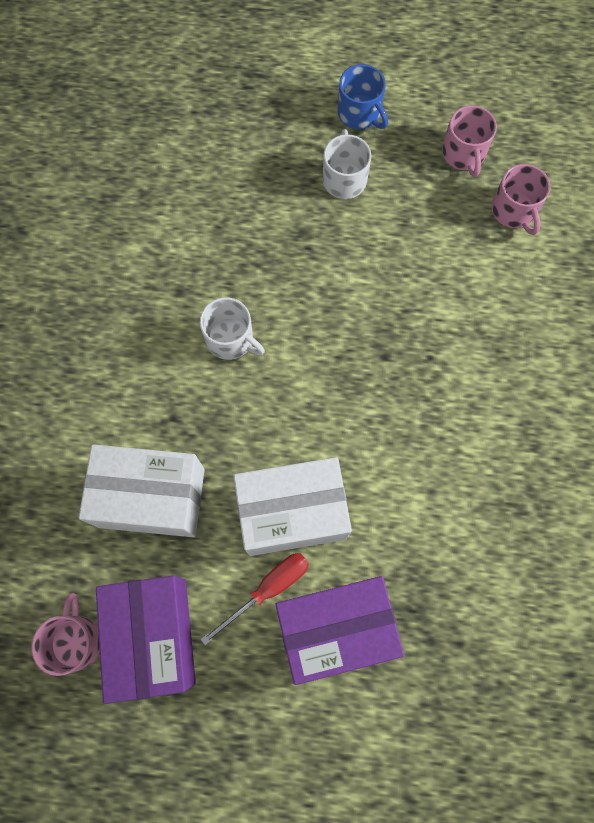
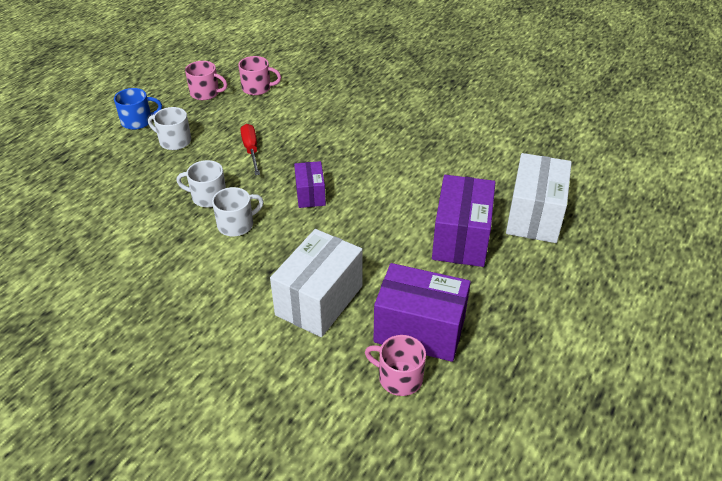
camera: 65 degrees left, 30 degrees down
(262, 279) = (208, 197): none -> white mug
(268, 589) = (419, 261): red screwdriver -> red screwdriver (251, 150)
(292, 512) = (375, 234): white box -> white box (534, 216)
(326, 396) = (310, 194): none -> purple box

